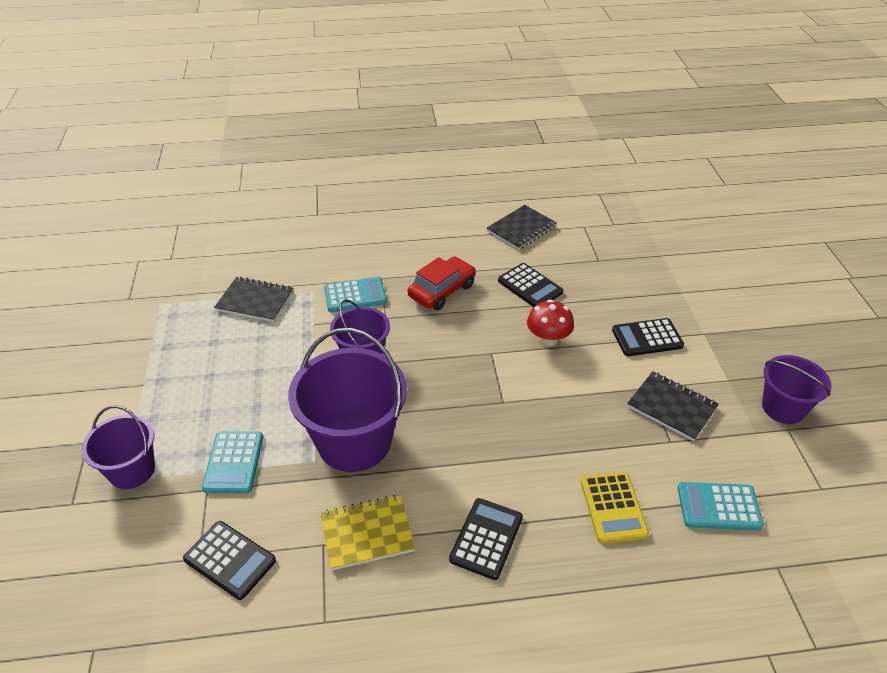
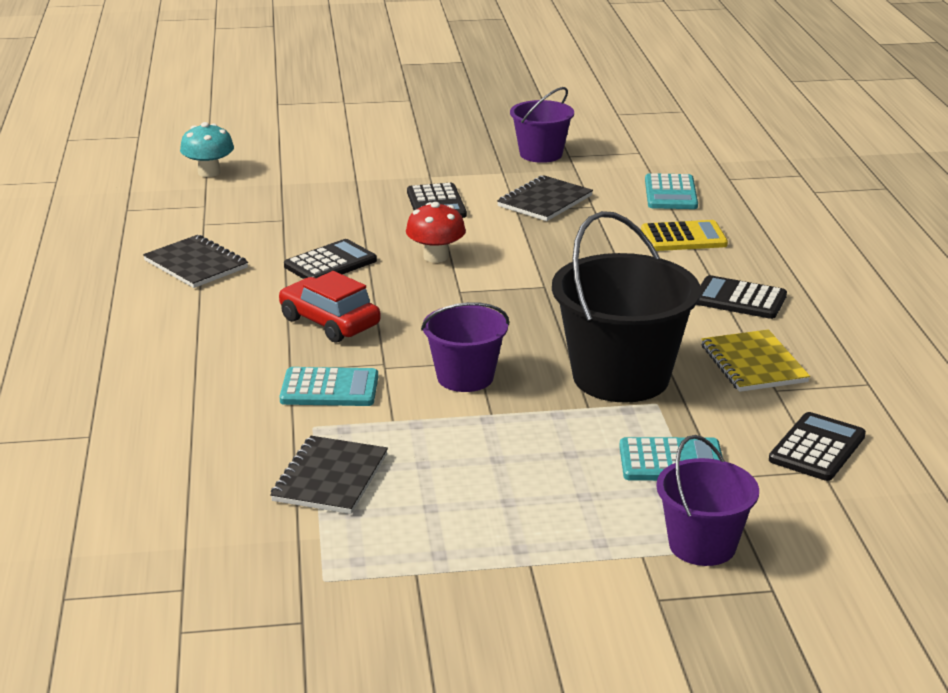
camera: 90 degrees left, 15 degrees down
(354, 441) = (621, 377): purple bucket -> black bucket
(355, 295) = (329, 389): turquoise calculator -> turquoise calculator turned 105 degrees clockwise
(671, 220) = (209, 172): none -> turquoise mushroom

